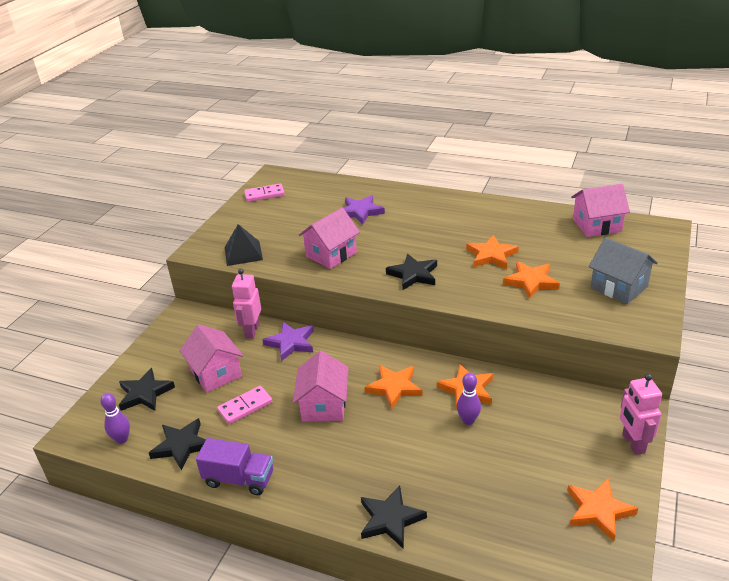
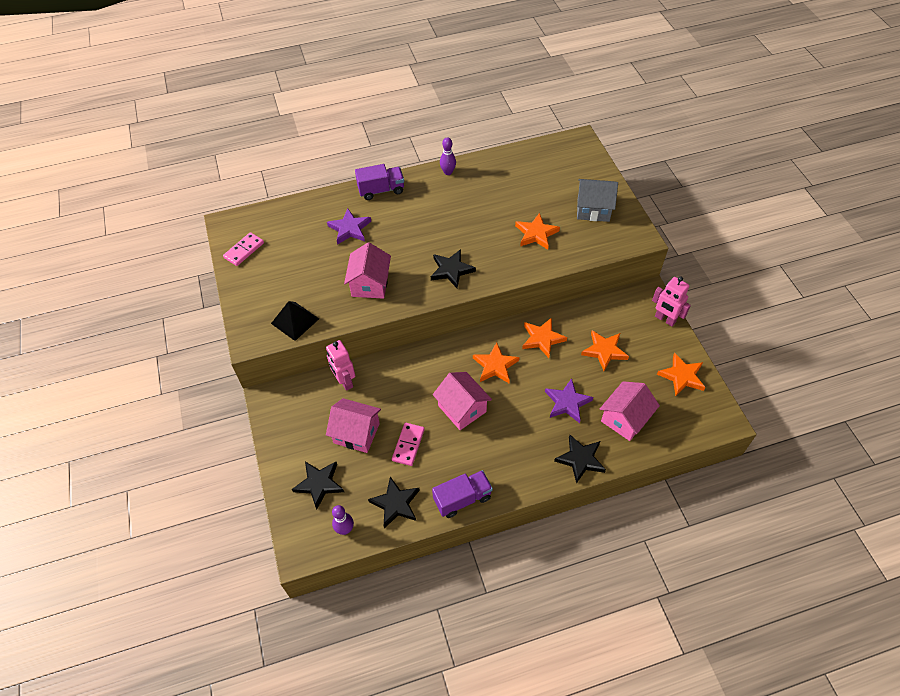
camera: 40 degrees left, 20 degrees up
(291, 343) = (386, 373): purple star -> purple star (567, 402)
(418, 196) = (381, 190): none -> purple truck
(468, 420) = (563, 361): purple bowling pin -> purple bowling pin (448, 172)
(491, 255) = (489, 223): orange star -> orange star (604, 351)
(597, 225) = (535, 158): pink house -> pink house (625, 419)

